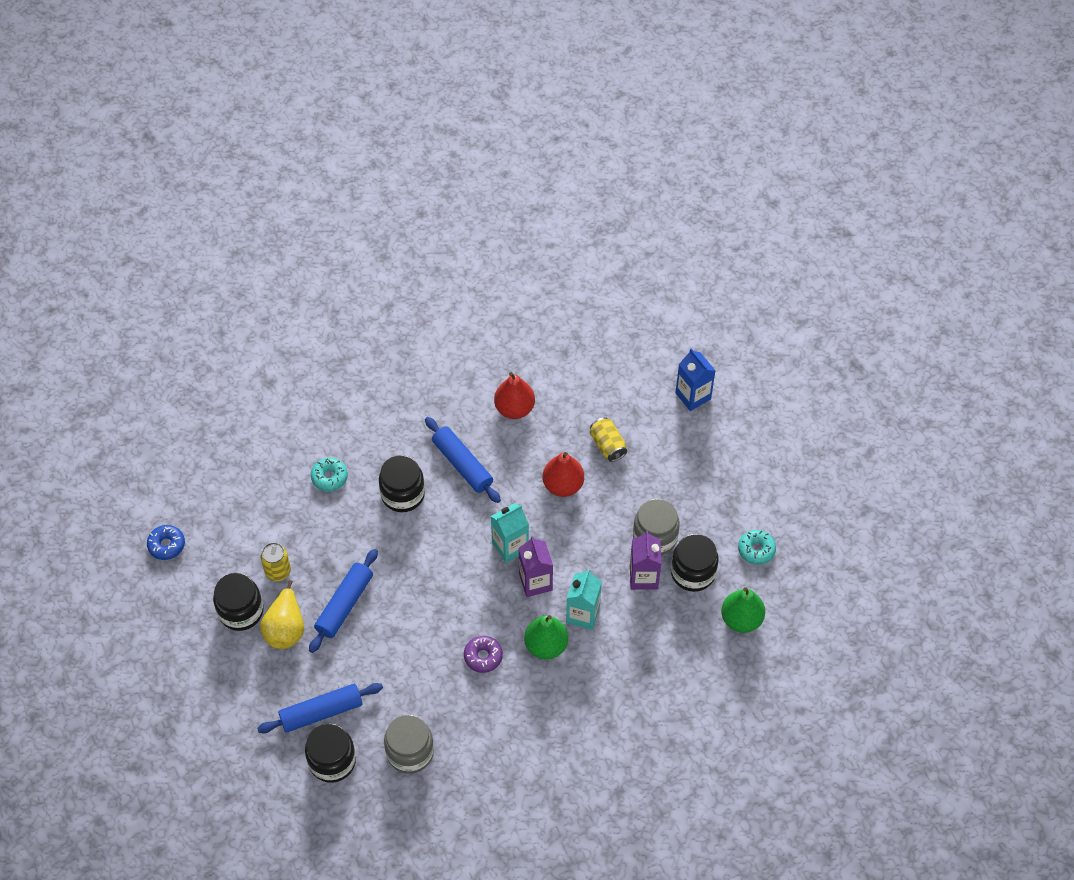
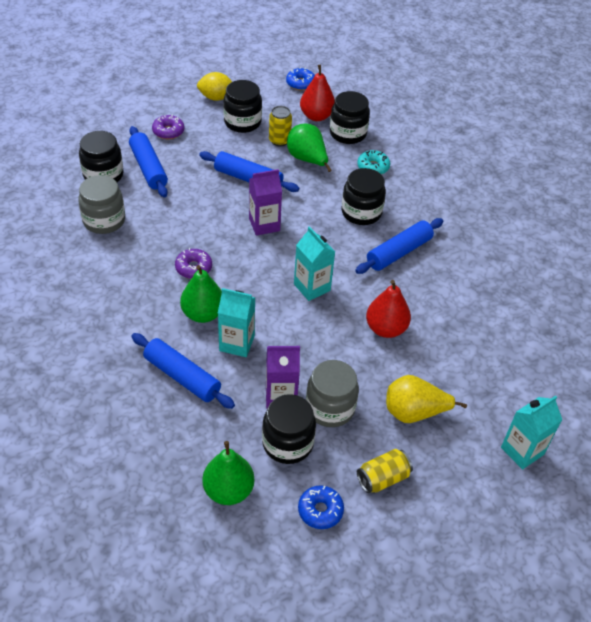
camera: 85 degrees right, 10 degrees down
(189, 642) = (216, 97): none -> yellow lemon
(254, 694) = (168, 131): none -> purple donut
(269, 498) = (348, 133): none -> black jar
(286, 628) = (226, 146): yellow pear -> yellow pear (414, 412)
(314, 543) = (307, 160): none -> green pear
(514, 408) = (470, 291): red pear -> red pear (316, 116)
(535, 582) = (273, 306): purple carton -> purple carton (264, 224)
(607, 445) = (440, 367): yellow can -> yellow can (382, 478)
(623, 661) = (182, 376): none -> blue rolling pin
(693, 396) = (522, 451): blue carton -> turquoise carton
(756, 550) = (320, 510): turquoise donut -> blue donut

